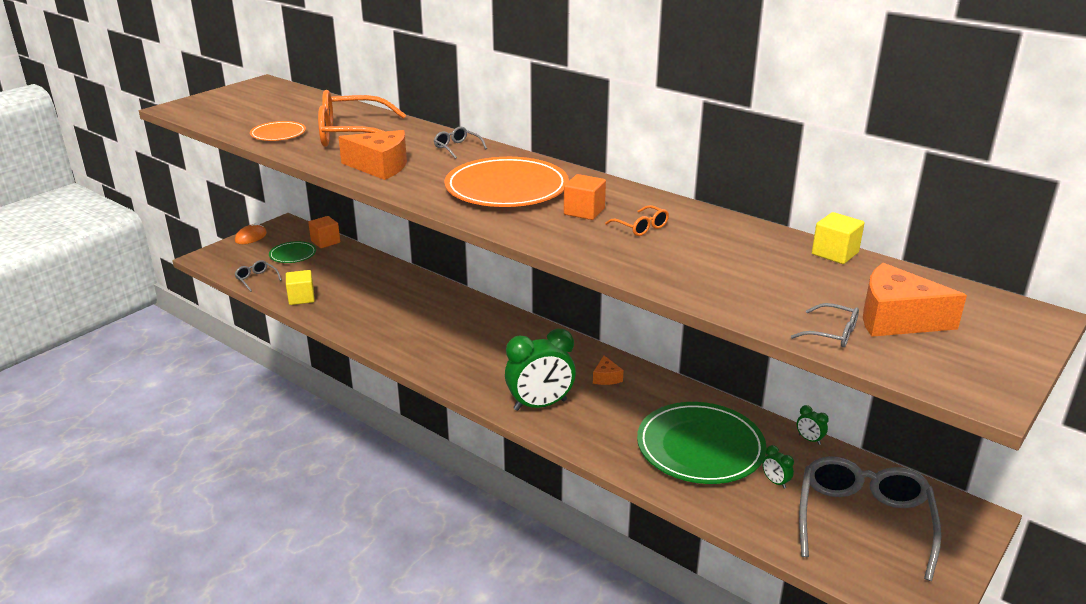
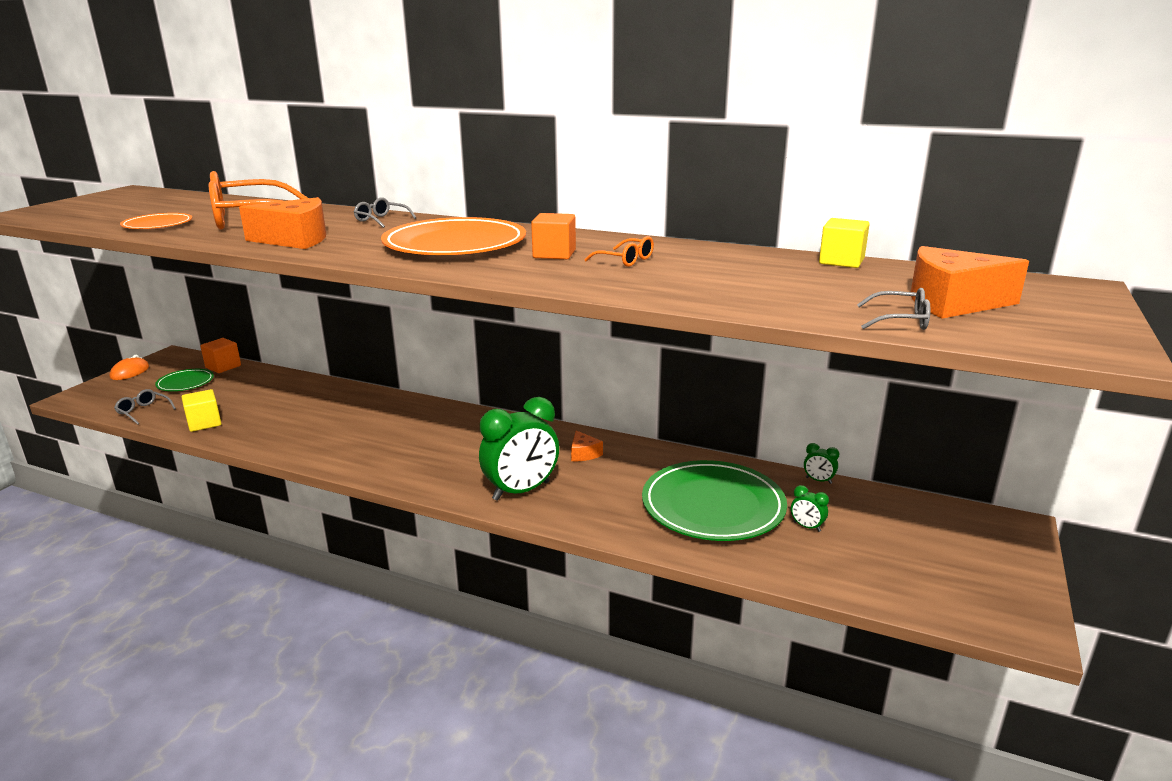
camera: 15 degrees left, 5 degrees down
(863, 521) = (914, 550): grey glasses -> none

